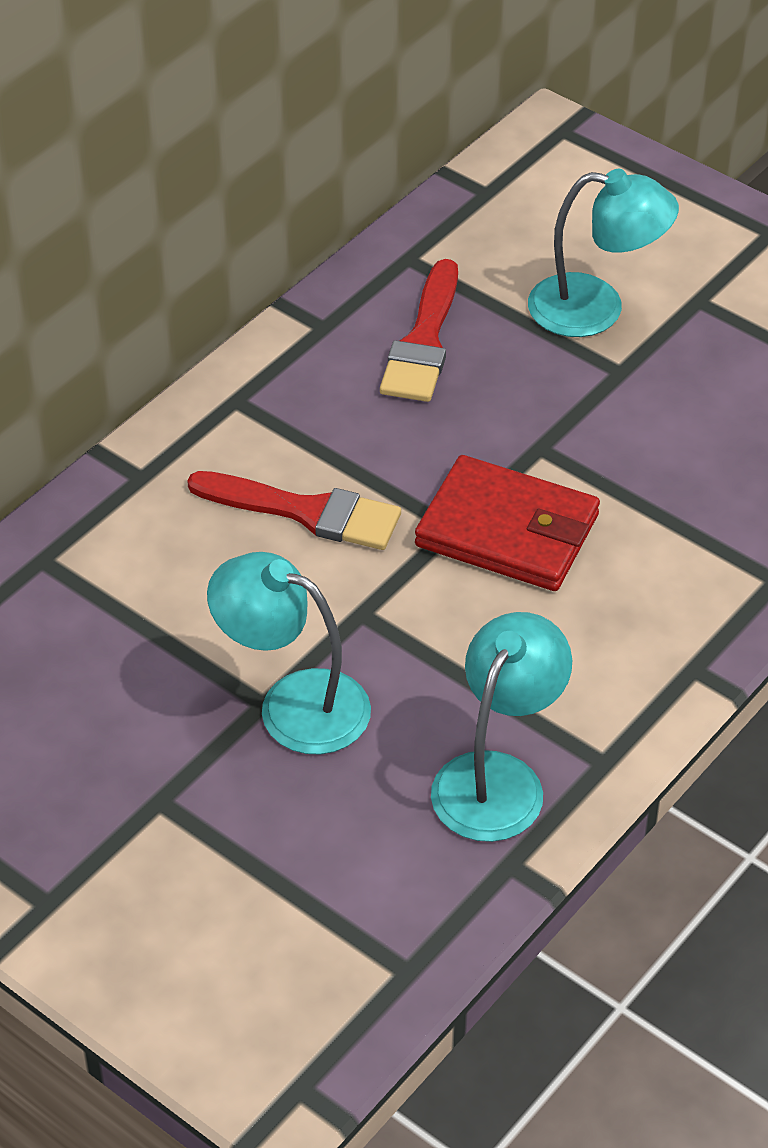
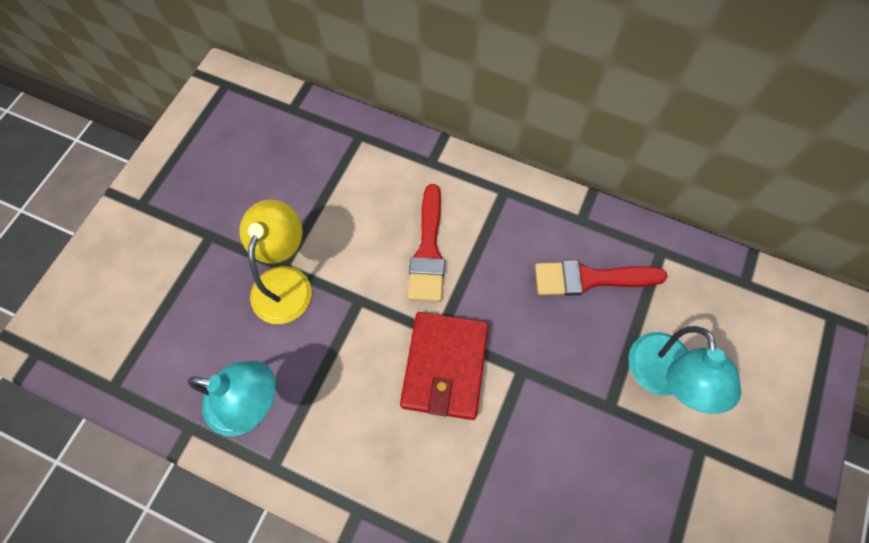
camera: 75 degrees right, 20 degrees up
(293, 704) = (285, 282): turquoise lamp -> yellow lamp

